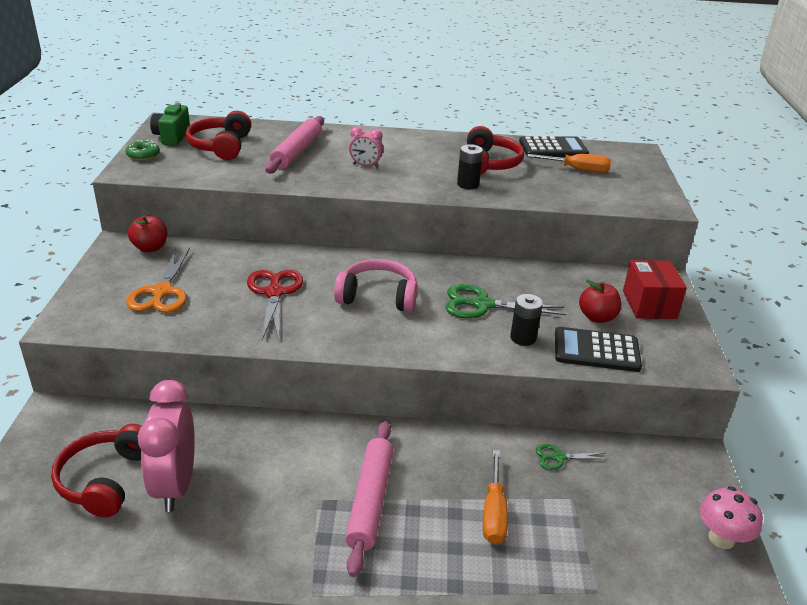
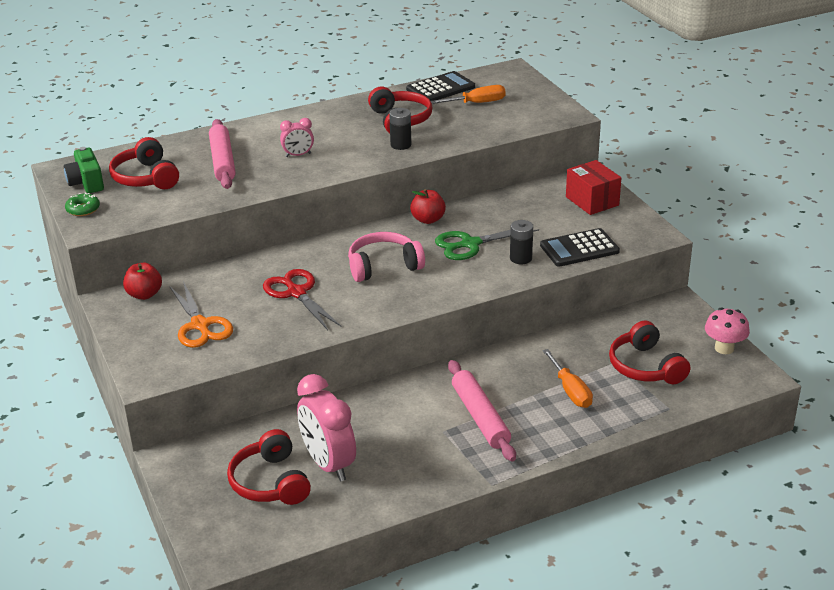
camera: 25 degrees left, 0 degrees up
(558, 457) = (587, 339): green scissors -> none
(597, 317) = (562, 224): red apple -> red apple (428, 219)
(604, 520) = (645, 367): none -> red headphones

